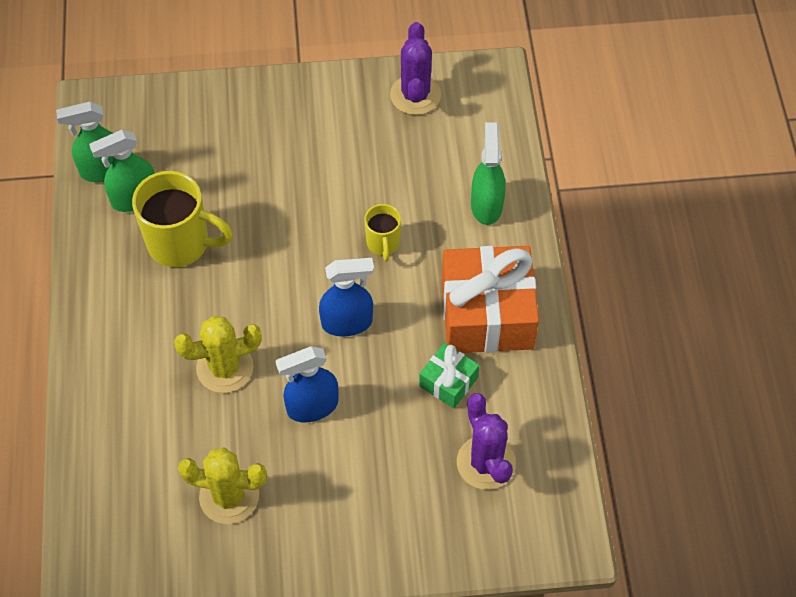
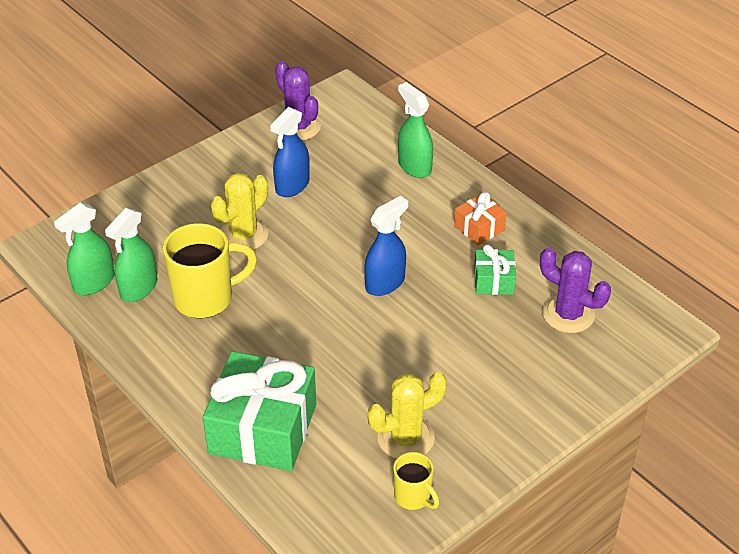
camera: 35 degrees left, 15 degrees down
(122, 408) = (263, 429): none -> green gift
(225, 368) = (320, 358): yellow cactus -> yellow cactus (243, 235)
(312, 407) = (411, 347): blue spray bottle -> blue spray bottle (292, 186)
(383, 244) = (363, 223): yellow mug -> yellow mug (413, 497)
(487, 314) = (479, 228): orange gift -> orange gift, size x0.48

